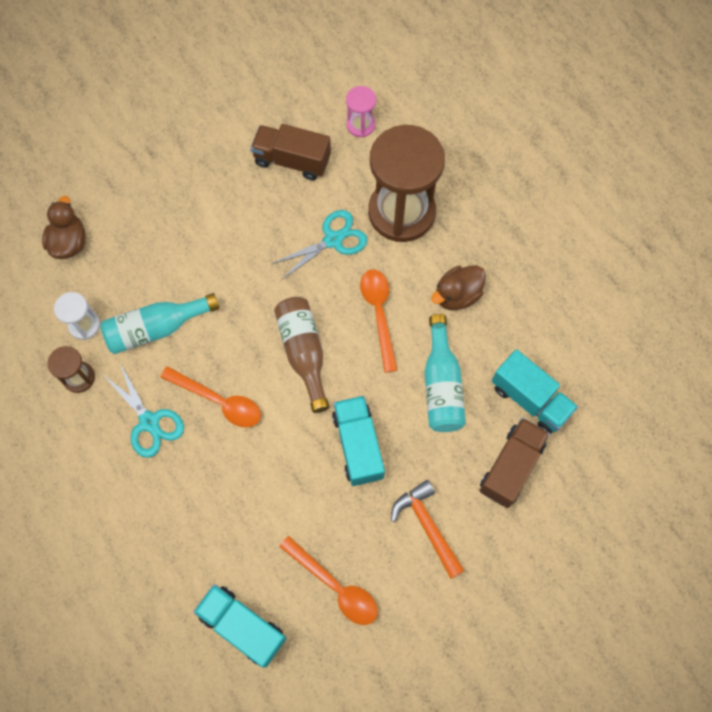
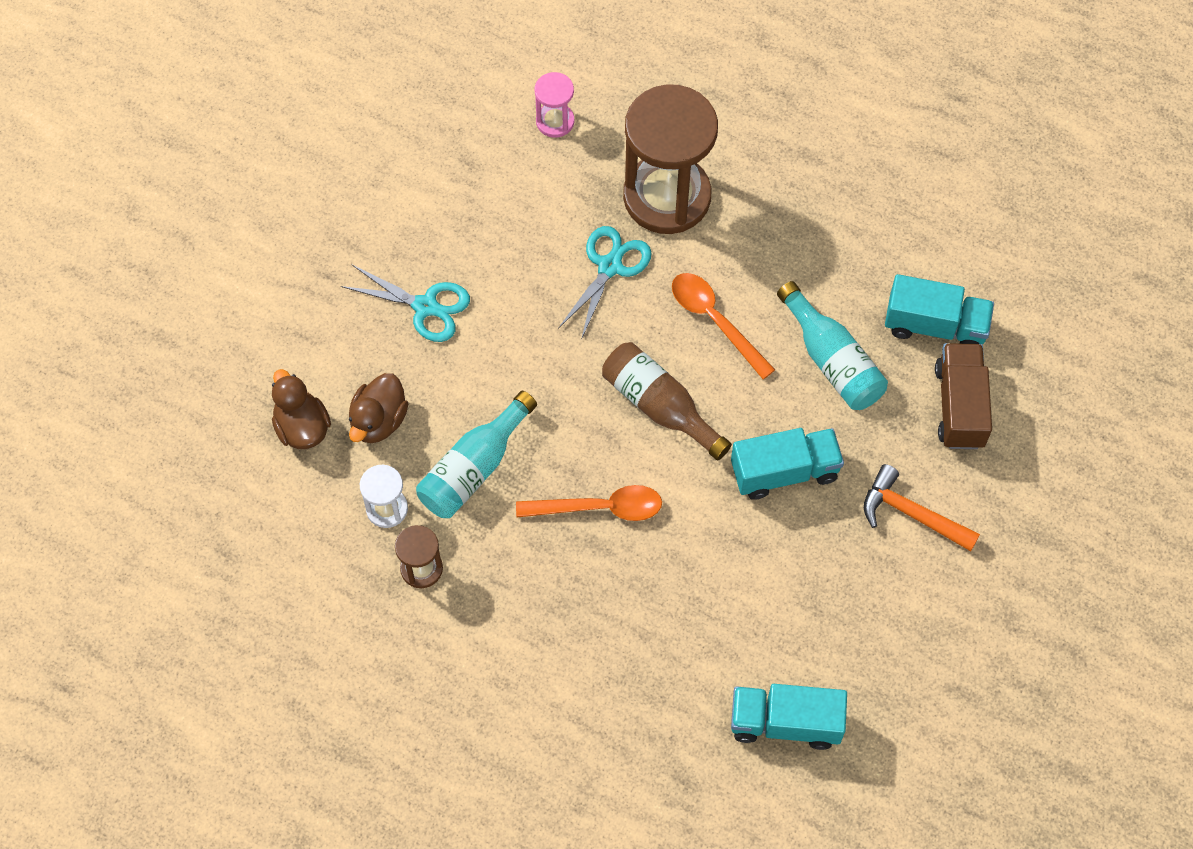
camera: 30 degrees left, 5 degrees down
(149, 422) = (537, 572): turquoise scissors -> turquoise scissors (426, 307)
(292, 161) = (502, 201): brown truck -> none
(335, 586) = (855, 628): orange spoon -> none
(358, 445) = (784, 471): turquoise truck -> turquoise truck turned 120 degrees clockwise
(457, 295) = (787, 256): brown duck -> brown duck (379, 421)

